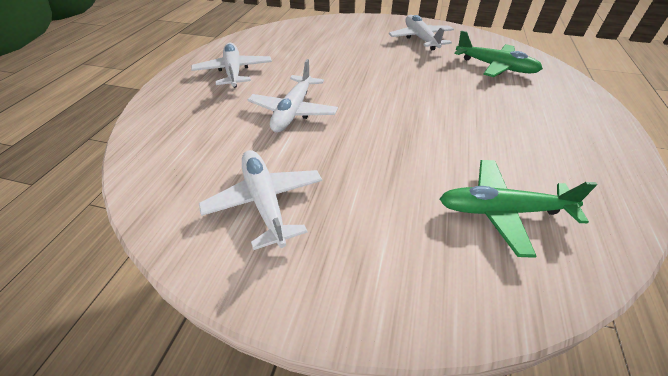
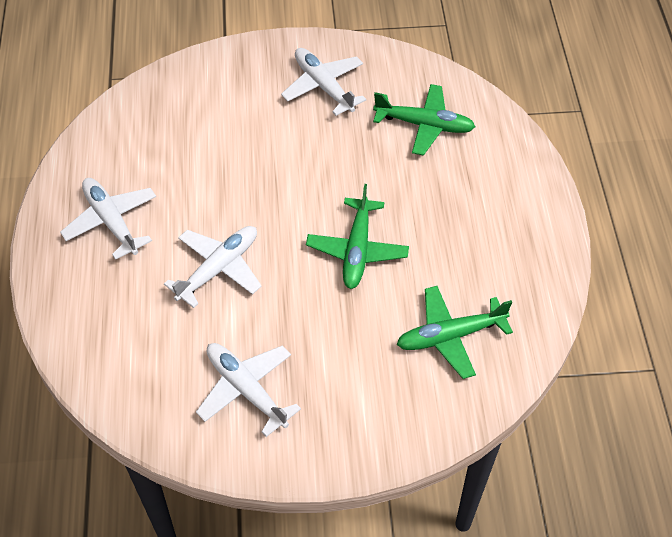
camera: 20 degrees left, 10 degrees up
(293, 111) = (218, 269): white plane -> white plane turned 135 degrees counterclockwise
(418, 124) = (357, 250): none -> green plane

